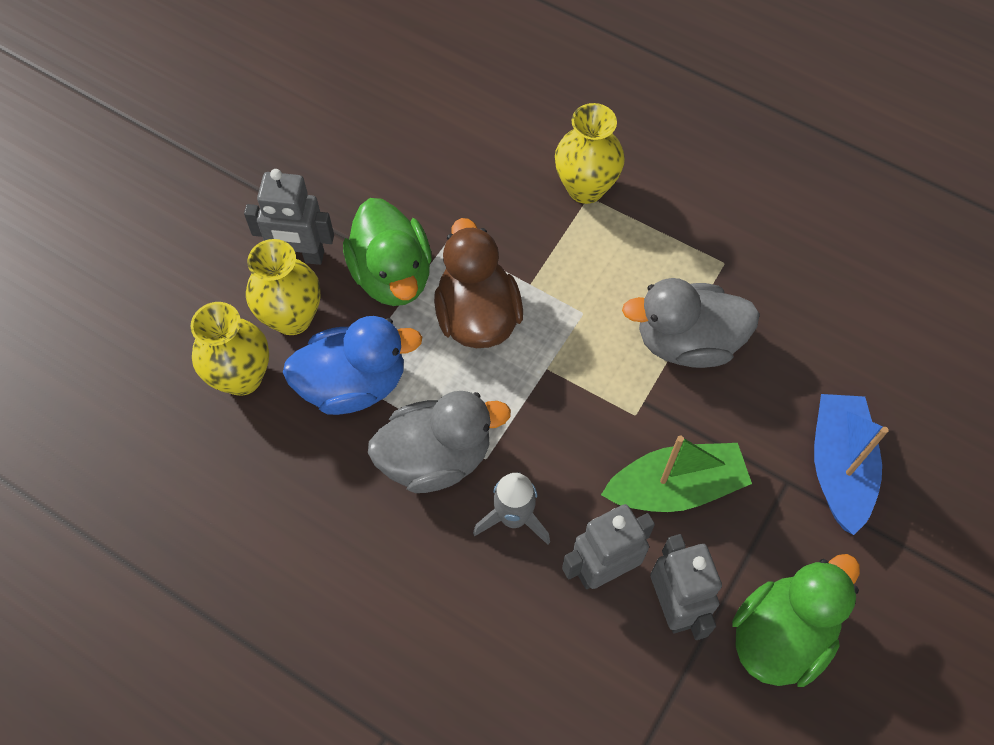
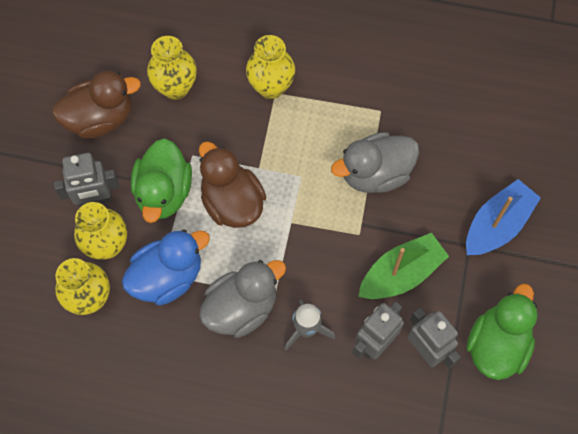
camera: 20 degrees left, 5 degrees up
(348, 159) = (100, 118): none -> brown duck
(392, 275) = (164, 192): green duck -> green duck turned 45 degrees clockwise
(460, 151) = (175, 88): none -> yellow vase
(839, 467) = (497, 224): blue boat -> blue boat turned 60 degrees clockwise

